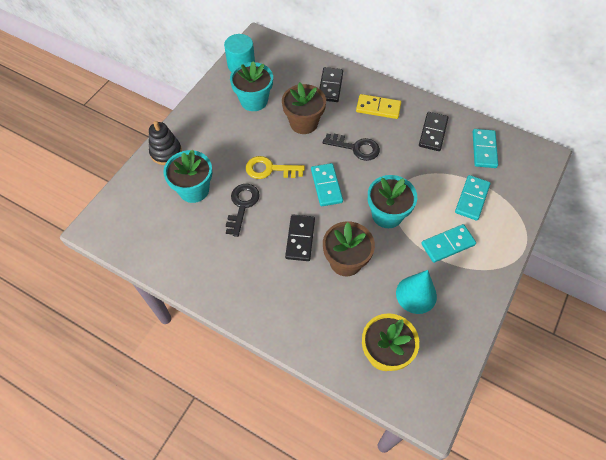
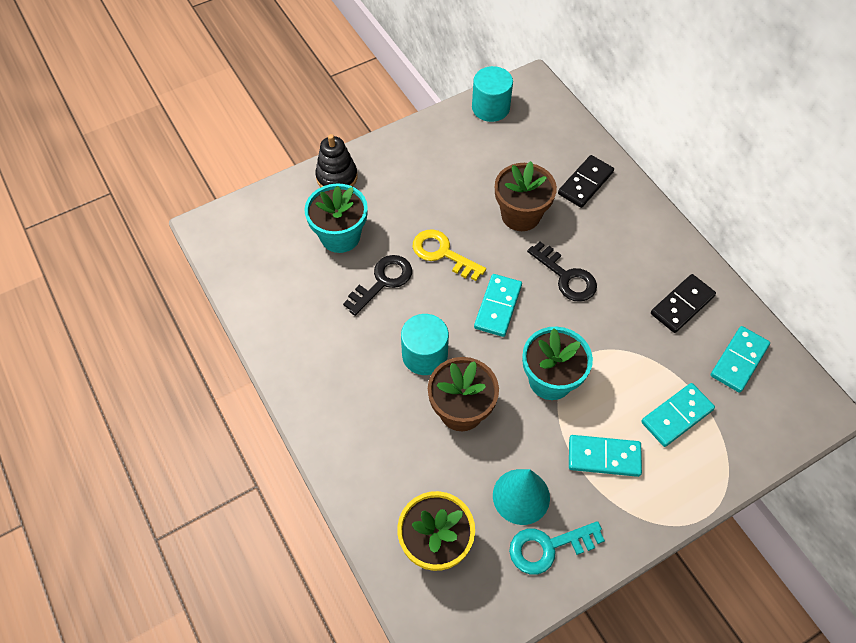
camera: 30 degrees right, 0 degrees up
(254, 100) = (477, 160): turquoise flower pot -> none
(300, 239) = (424, 355): black domino -> turquoise cylinder
(378, 108) = (629, 239): yellow domino -> none
(451, 316) = (548, 547): none -> turquoise key

